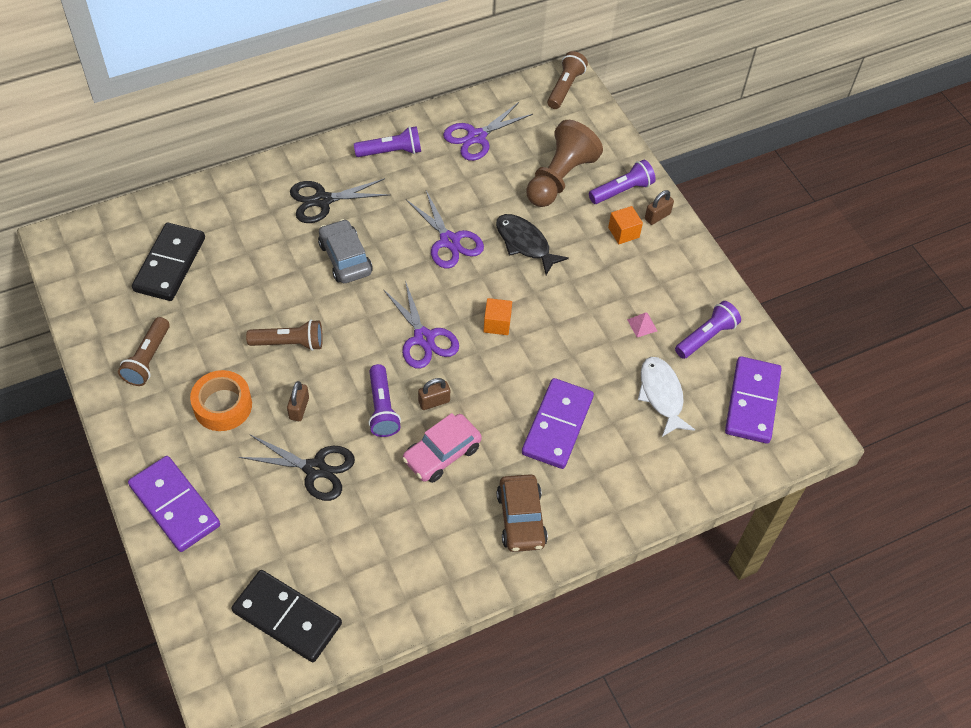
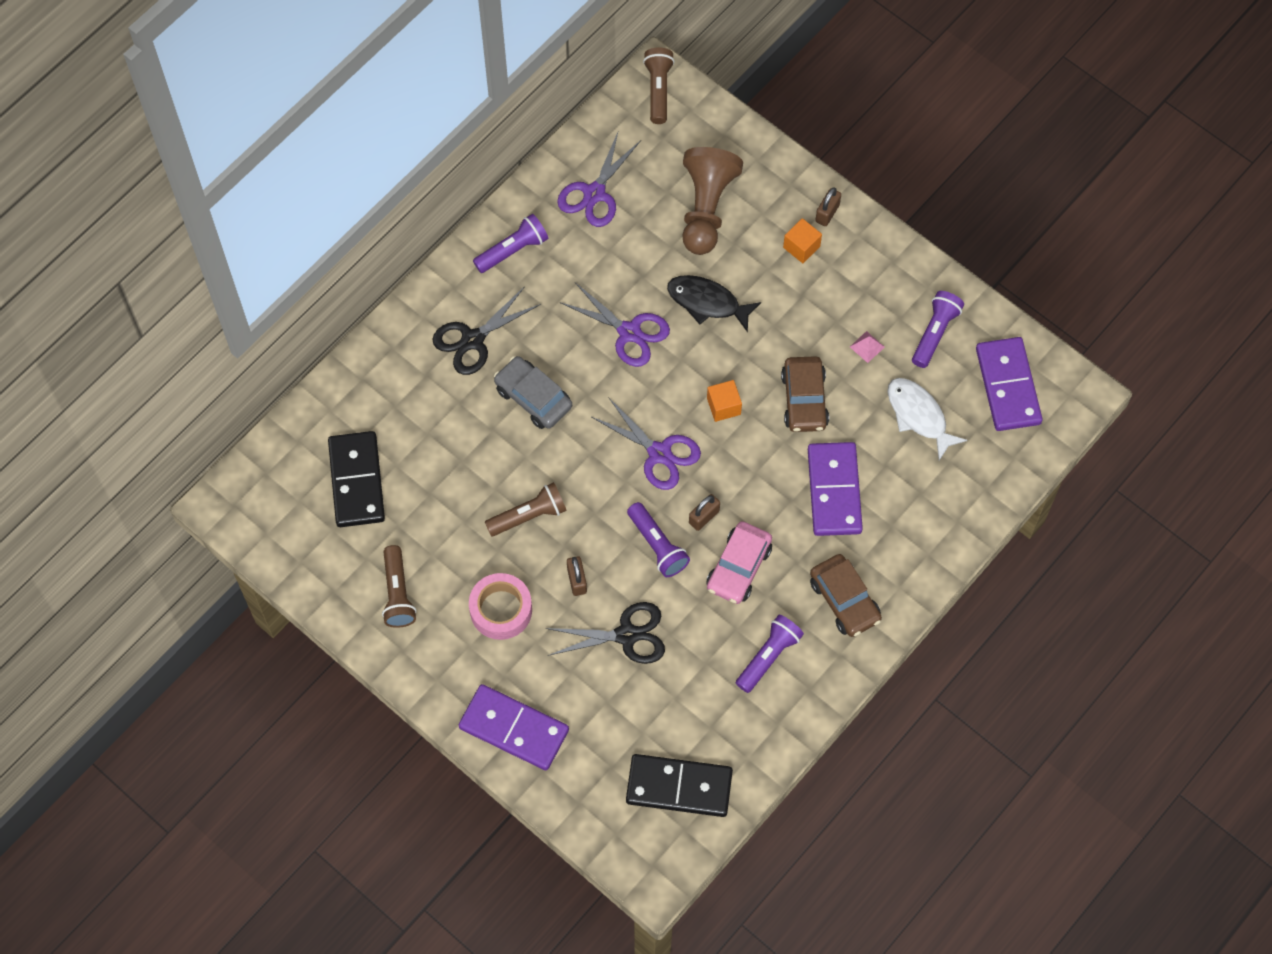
camera: 20 degrees left, 10 degrees up
(222, 405) = (501, 610): orange tape -> pink tape
(568, 345) = (804, 400): none -> brown car
(622, 191) = (778, 197): purple flashlight -> purple flashlight (768, 657)

